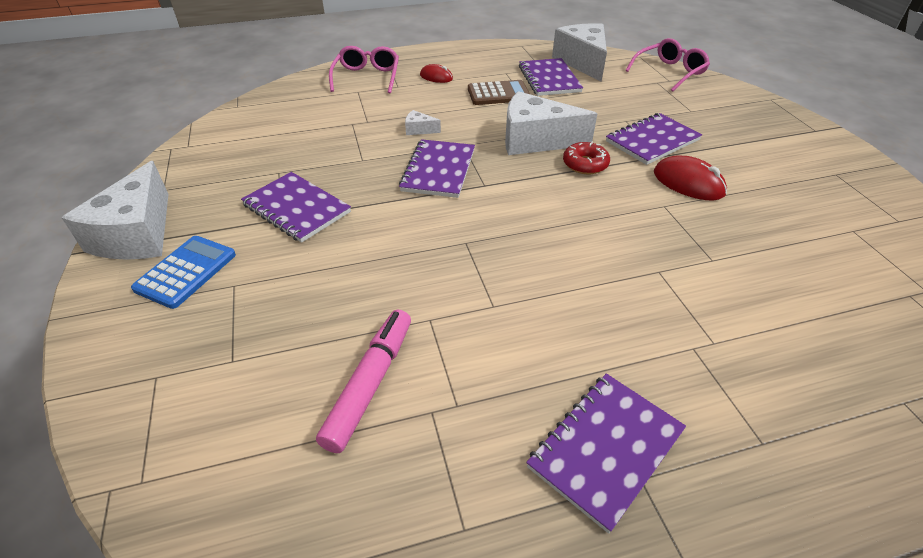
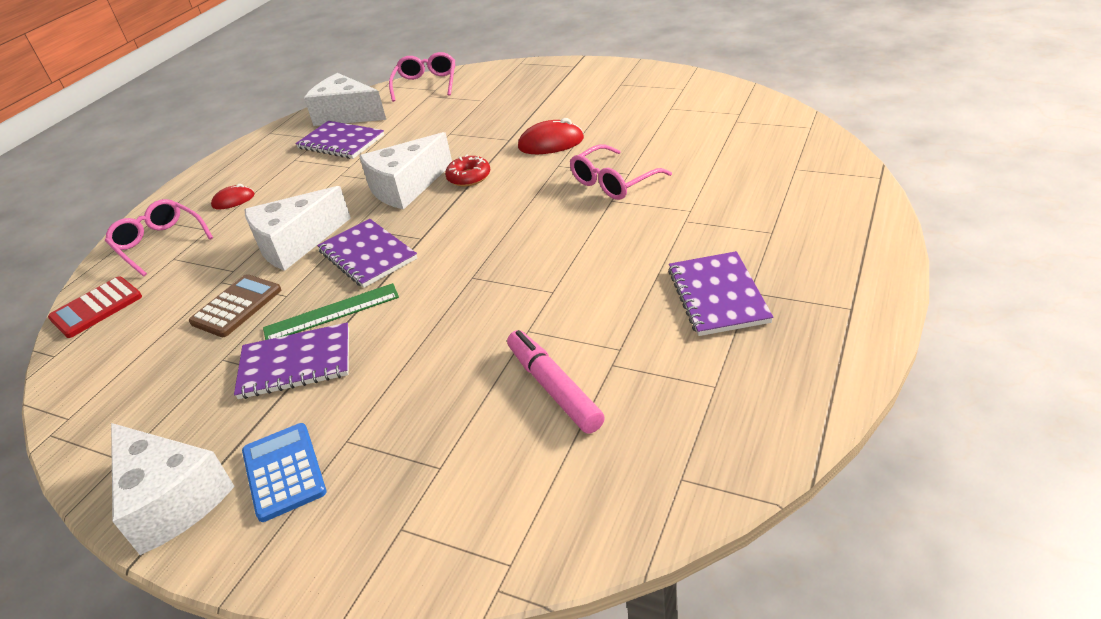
camera: 45 degrees left, 5 degrees down
(289, 94) = (96, 308): none -> red calculator
(361, 192) = (331, 313): none -> green ruler
(419, 130) = (296, 243): white cheese -> white cheese, size x2.41
(498, 94) = (317, 177): brown calculator -> brown calculator (237, 306)
(652, 141) = (488, 134): purple notebook -> none
(686, 257) = (613, 182): none -> pink glasses

